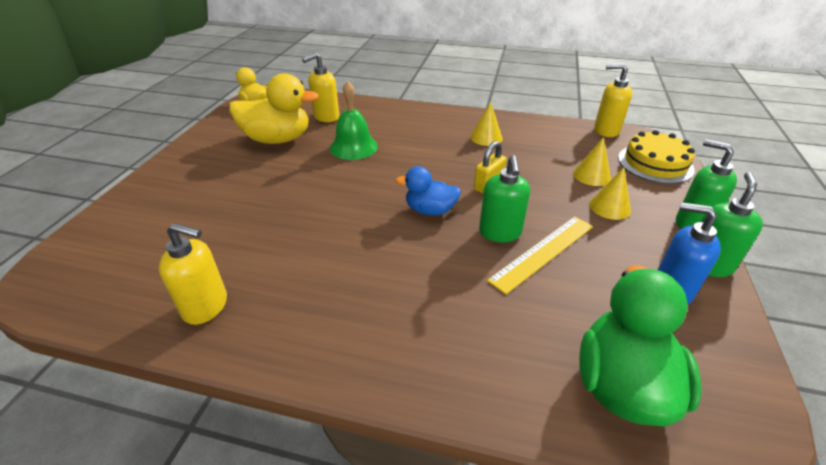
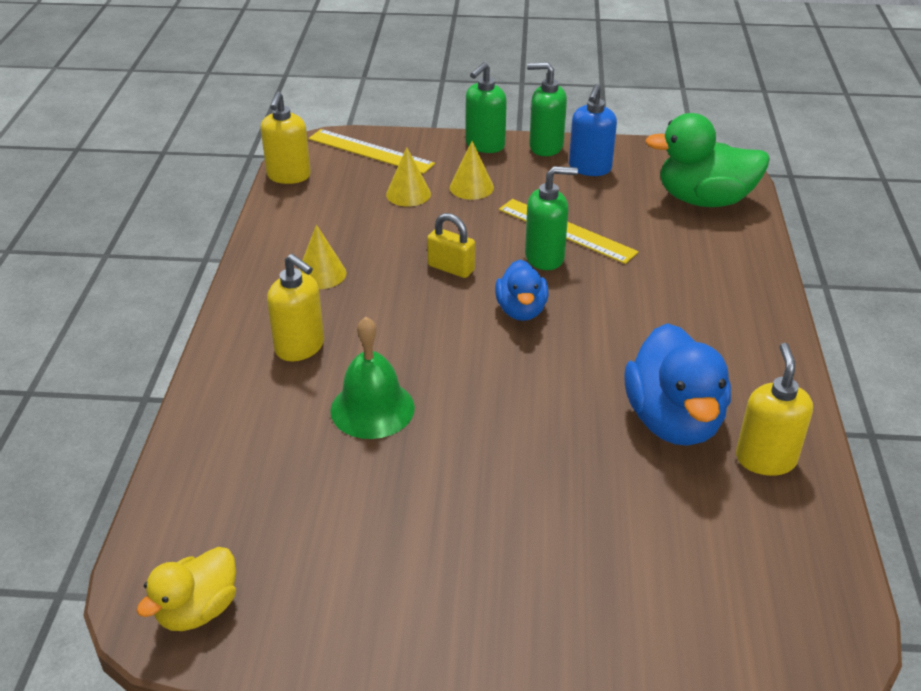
camera: 100 degrees left, 0 degrees up
(276, 264) = (673, 421): none -> blue duck
(277, 139) = (360, 517): yellow duck -> none
(326, 117) = (259, 470): yellow soap dispenser -> yellow soap dispenser (300, 347)
(655, 163) = (370, 151): yellow cake -> yellow ruler

